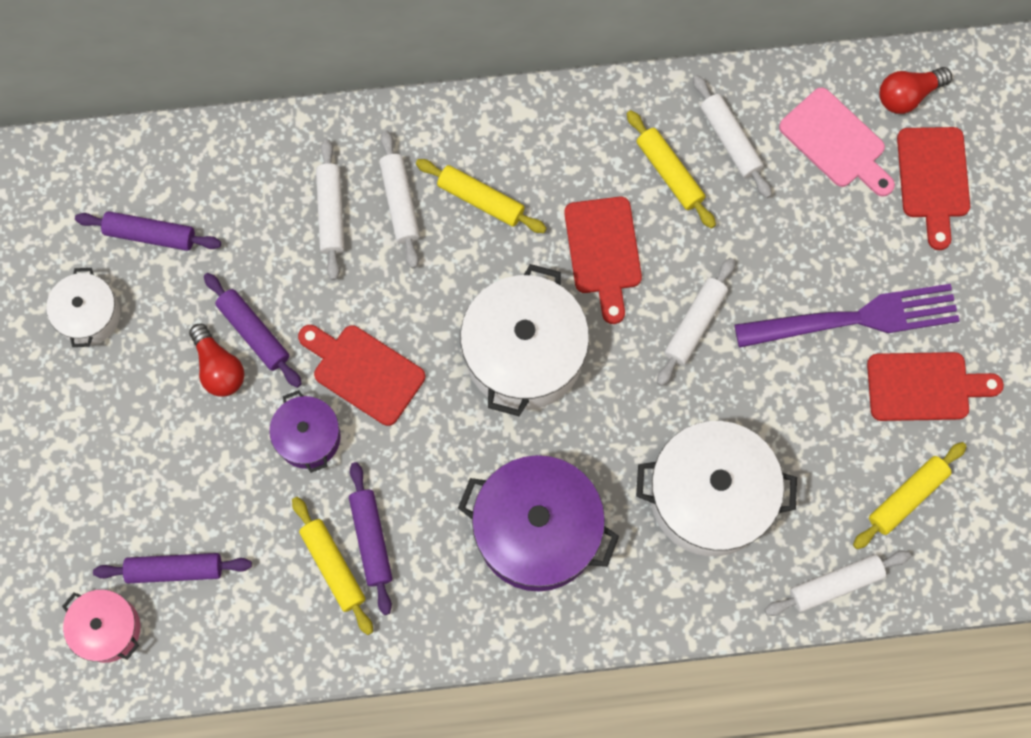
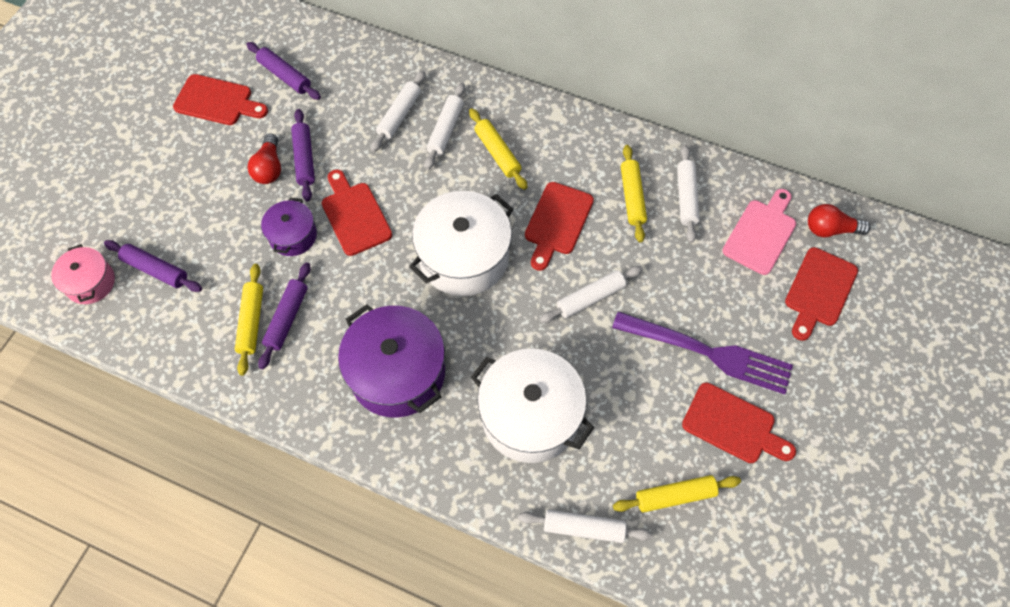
camera: 30 degrees right, 10 degrees down
(89, 315) = (217, 101): white pot -> red cutting board
(836, 142) = (761, 233): pink cutting board -> pink cutting board turned 135 degrees counterclockwise

